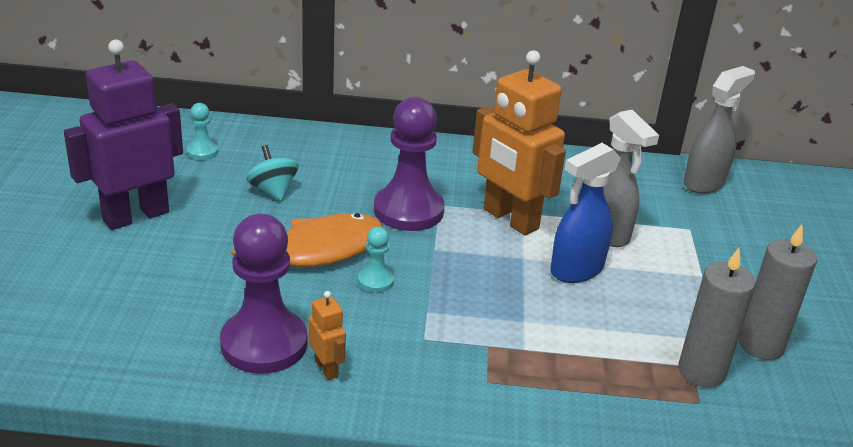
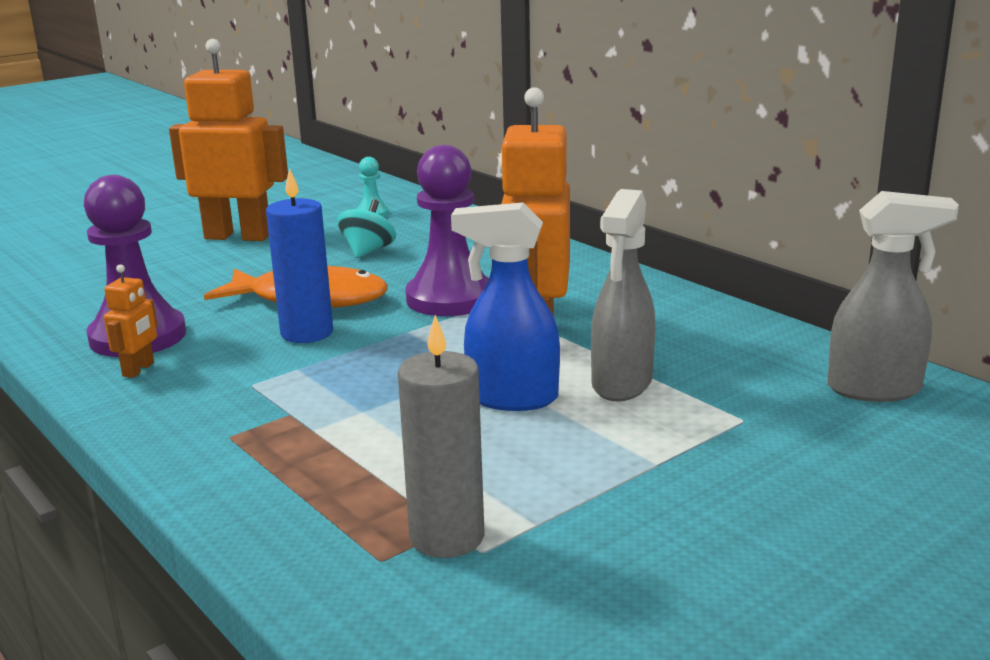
camera: 50 degrees right, 10 degrees down
(135, 216) = (238, 236): purple robot -> orange robot
(375, 281) = (307, 333): turquoise pawn -> blue candle
(760, 345) = (580, 555): grey candle -> none

